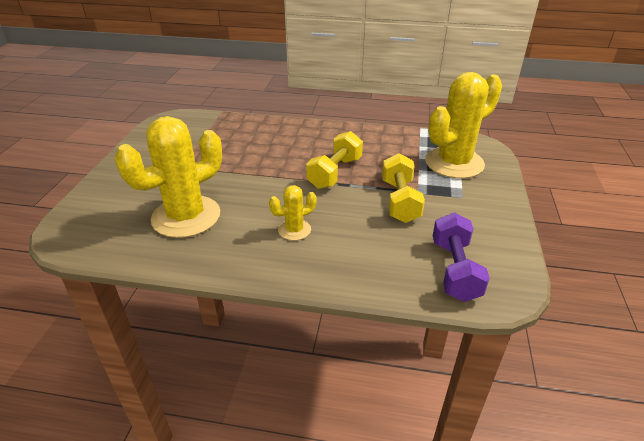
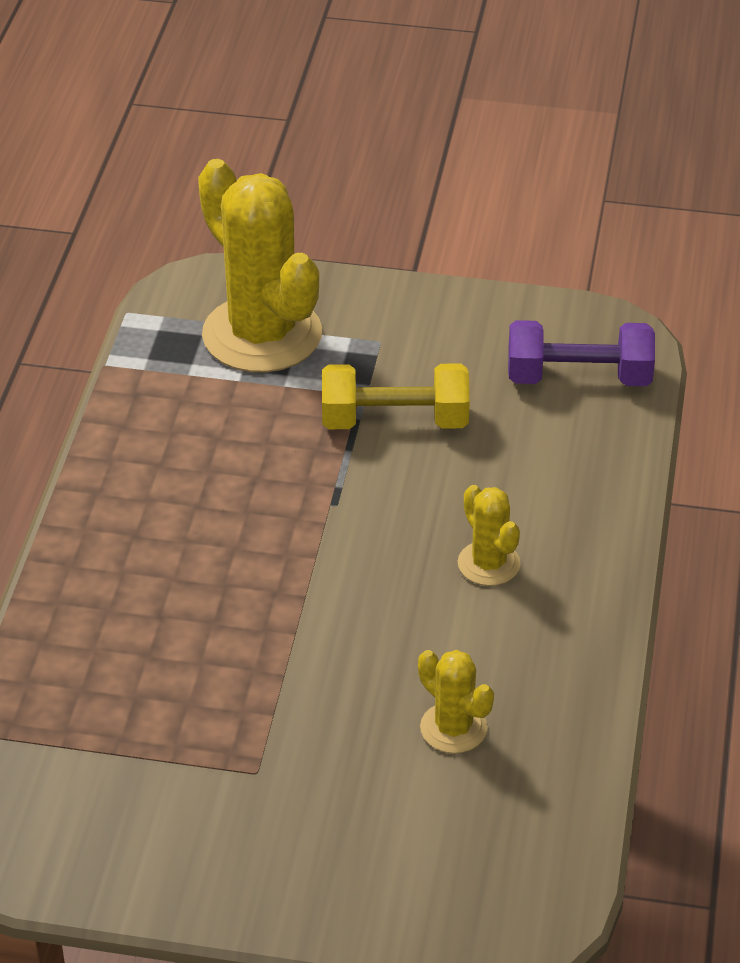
camera: 90 degrees left, 5 degrees up
(186, 216) = (453, 728): yellow cactus -> yellow cactus, size x0.47
(335, 173) = (293, 507): yellow dumbbell -> none

